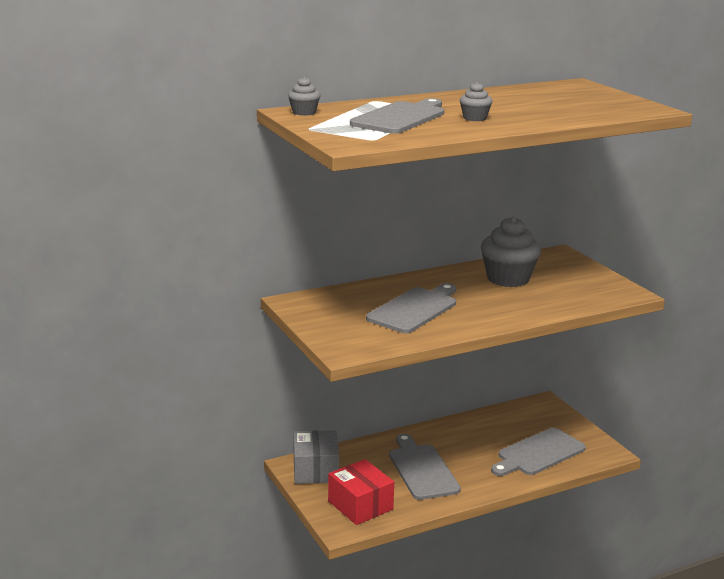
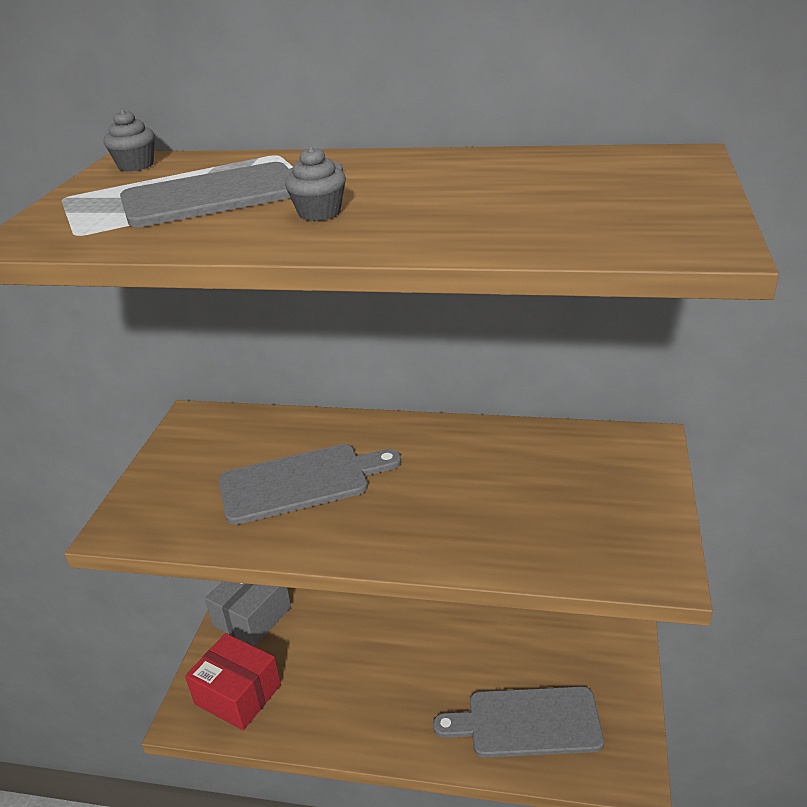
camera: 40 degrees right, 10 degrees up
(360, 505) = (238, 694): red box -> red box turned 60 degrees counterclockwise
(422, 469) = (358, 674): grey cutting board -> none
(508, 279) = (500, 468): grey cupcake -> none

